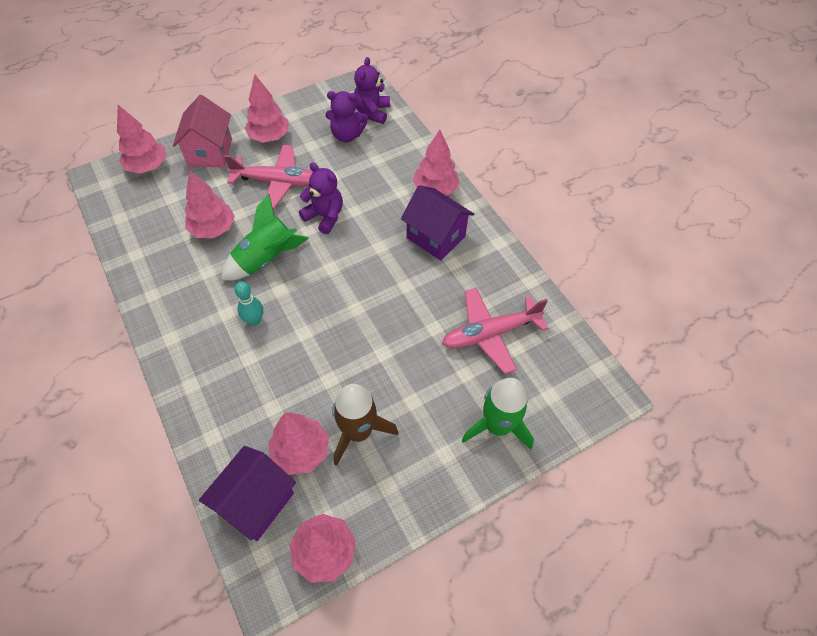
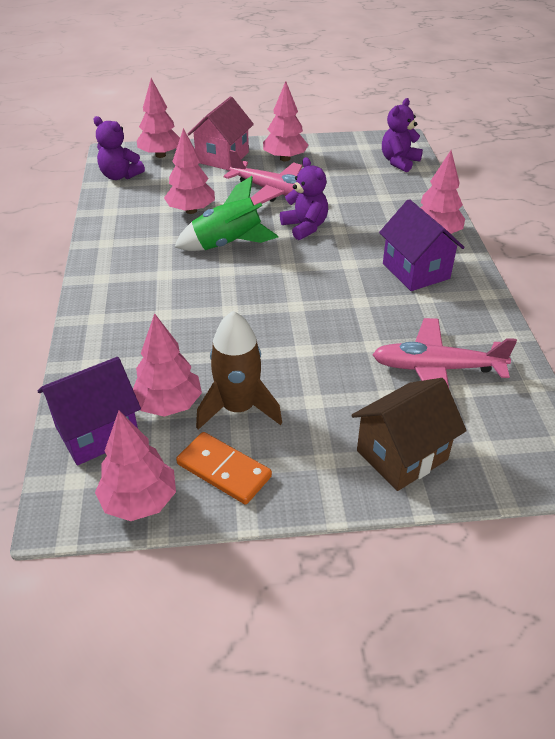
camera: 25 degrees right, 15 degrees down
(254, 320) = (187, 287): turquoise bowling pin -> none
(347, 135) = (363, 173): purple teddy bear -> purple teddy bear (120, 176)
(375, 495) = (224, 470): none -> orange domino
(497, 426) = (402, 455): green rocket -> brown house

